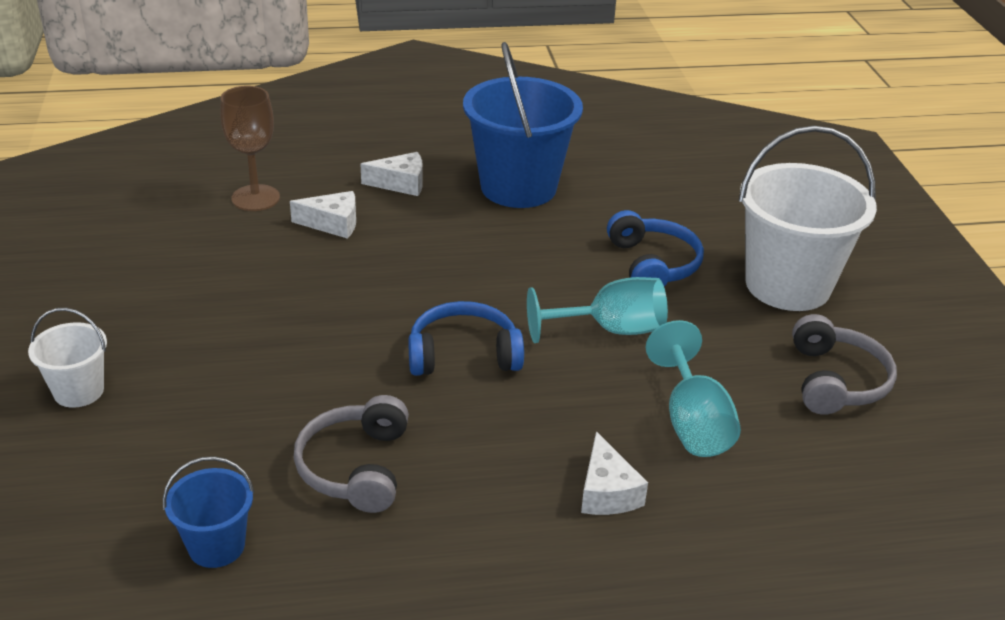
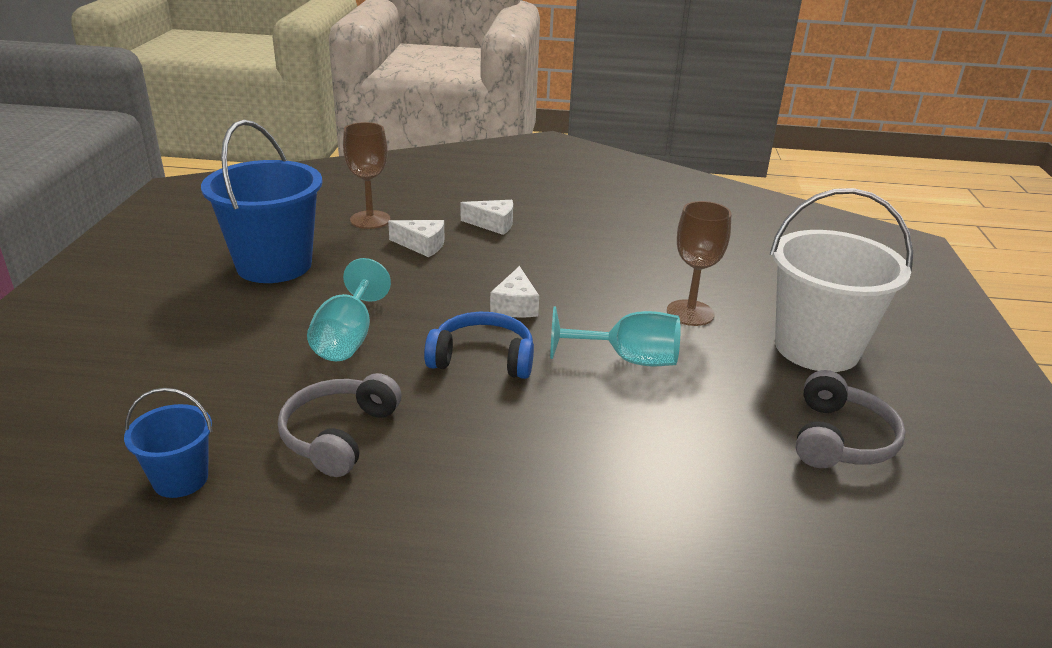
camera: 15 degrees right, 5 degrees down
(79, 391) = (148, 336): white bucket -> none
(518, 187) = (592, 239): blue bucket -> blue bucket (274, 265)
(607, 492) = (564, 500): white cheese -> white cheese (515, 305)
(653, 264) = (690, 313): blue headphones -> brown goblet
(692, 422) = (676, 452): turquoise goblet -> turquoise goblet (347, 338)

